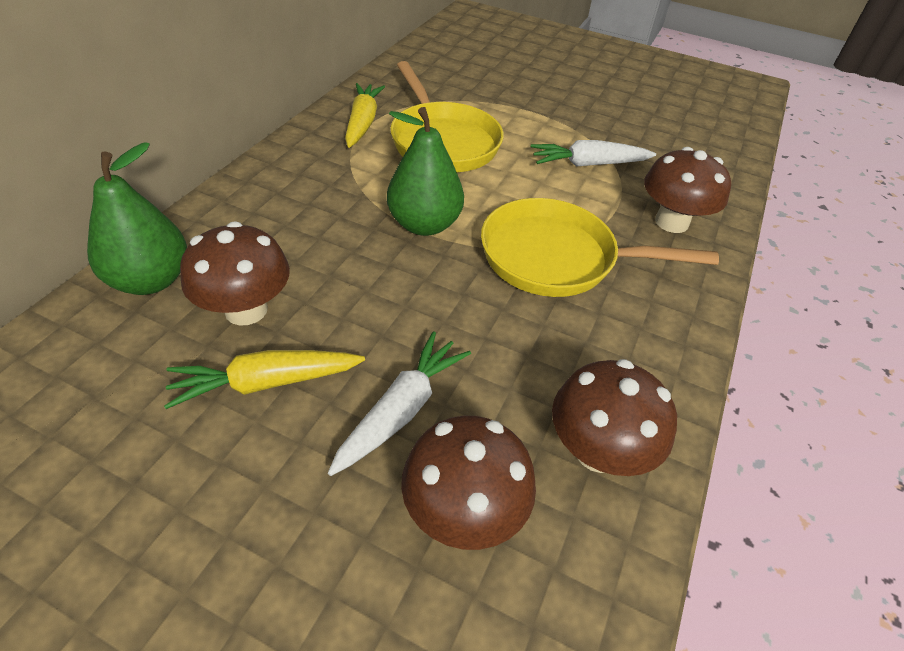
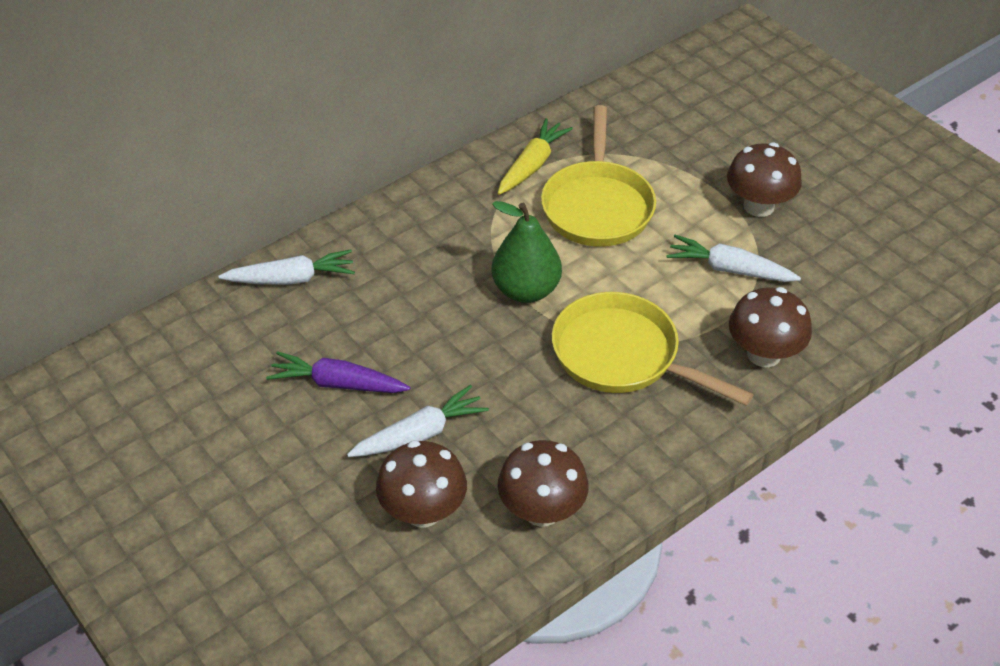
camera: 30 degrees right, 0 degrees up
(151, 280) = (291, 279): green pear -> white carrot
(246, 310) = (348, 324): brown mushroom -> brown mushroom (758, 206)
(267, 383) = (338, 384): yellow carrot -> purple carrot

